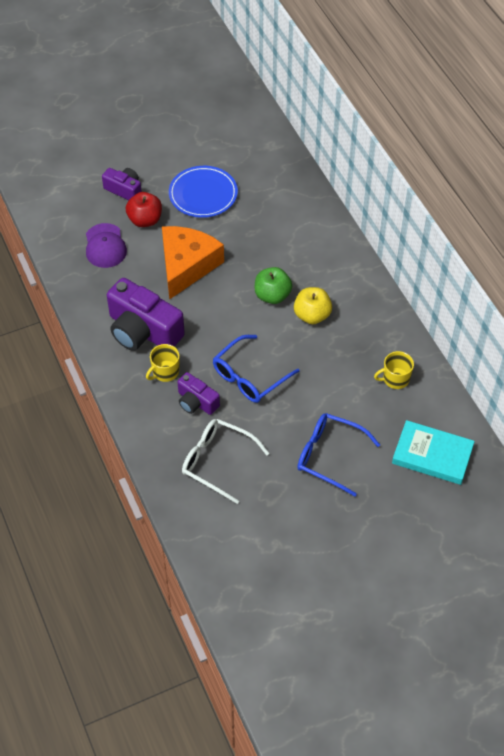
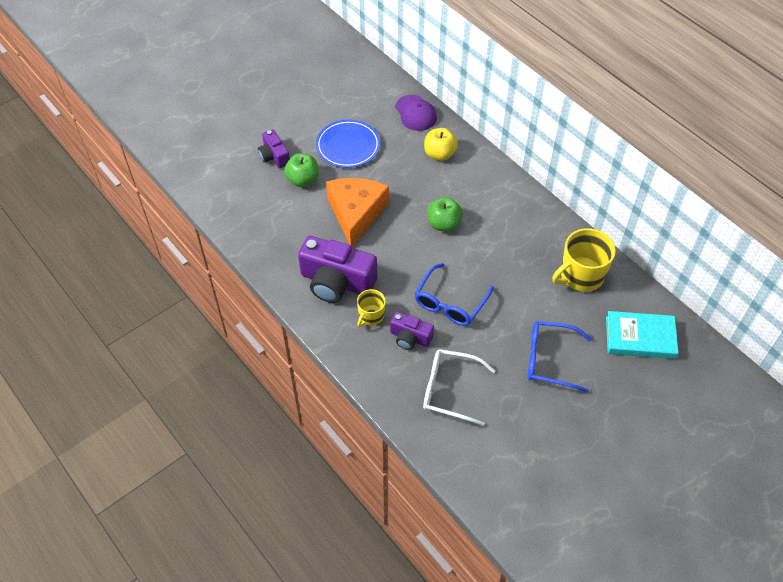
camera: 15 degrees left, 0 degrees up
(105, 246) = (274, 211): purple cap -> purple cap (415, 113)
(124, 190) = (274, 156): purple camera -> purple camera turned 135 degrees counterclockwise
(145, 220) = (303, 180): red apple -> green apple
(312, 315) = (485, 234): yellow apple -> yellow apple (439, 154)
(395, 379) = (581, 275): yellow mug -> yellow mug, size x1.77

